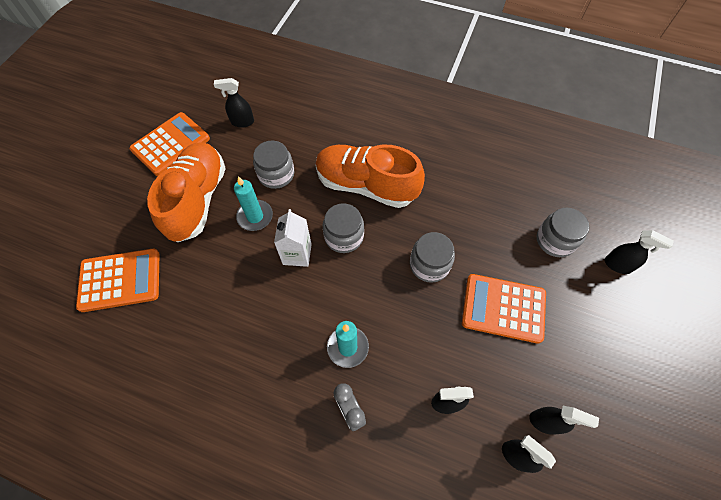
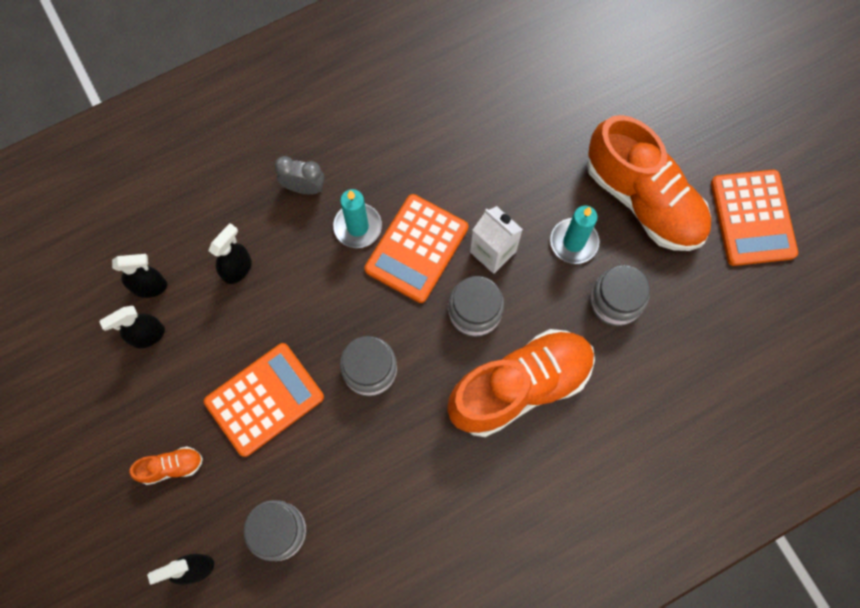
camera: 130 degrees right, 10 degrees up
(120, 280) = (596, 80): orange calculator -> orange calculator (416, 248)
(242, 122) = (730, 317): black spray bottle -> none
(592, 327) = (171, 467): none -> orange shoe

